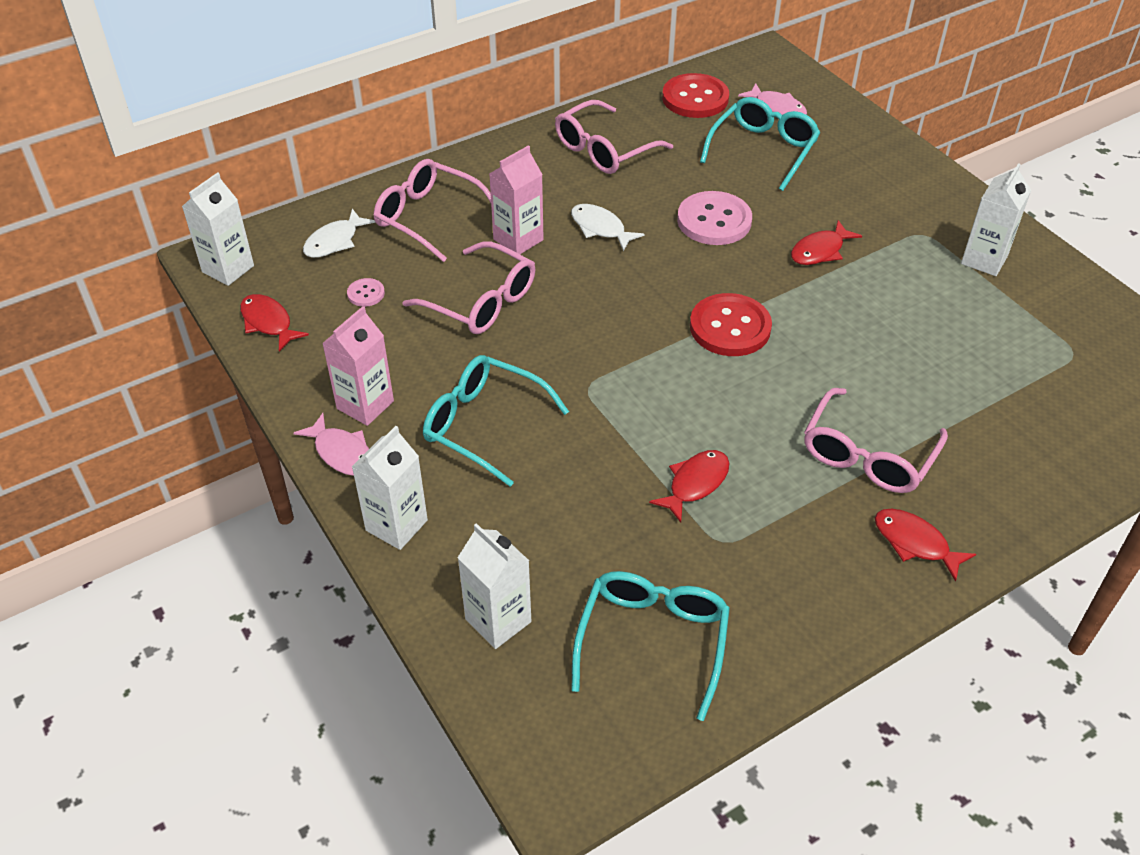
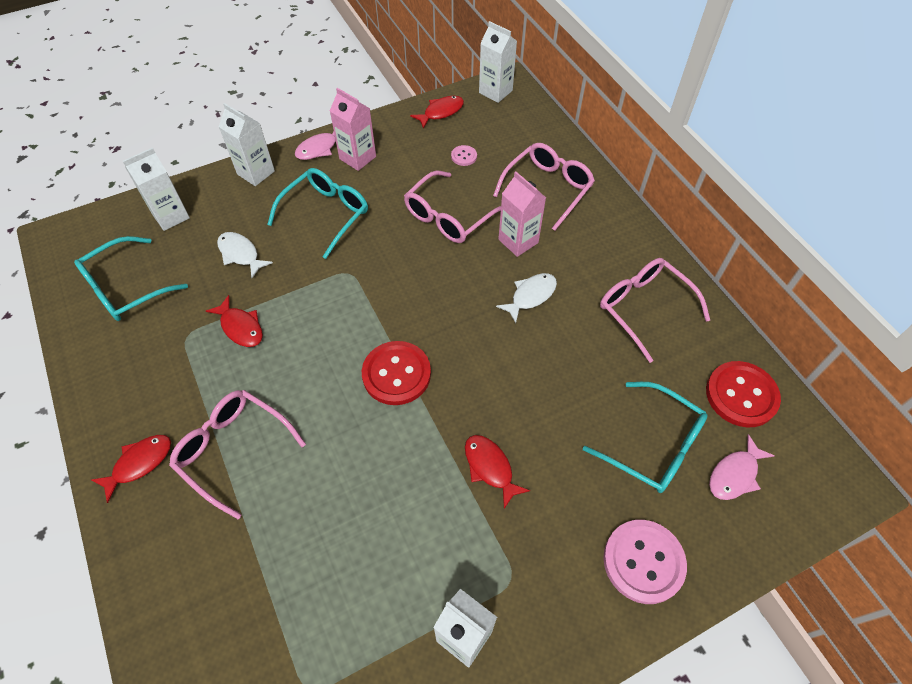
camera: 95 degrees right, 10 degrees up
(334, 241) = (521, 140): white fish -> white fish (240, 254)
(652, 641) = (126, 288): turquoise glasses -> turquoise glasses turned 120 degrees clockwise
(714, 221) = (538, 383): pink button -> pink button (643, 562)

